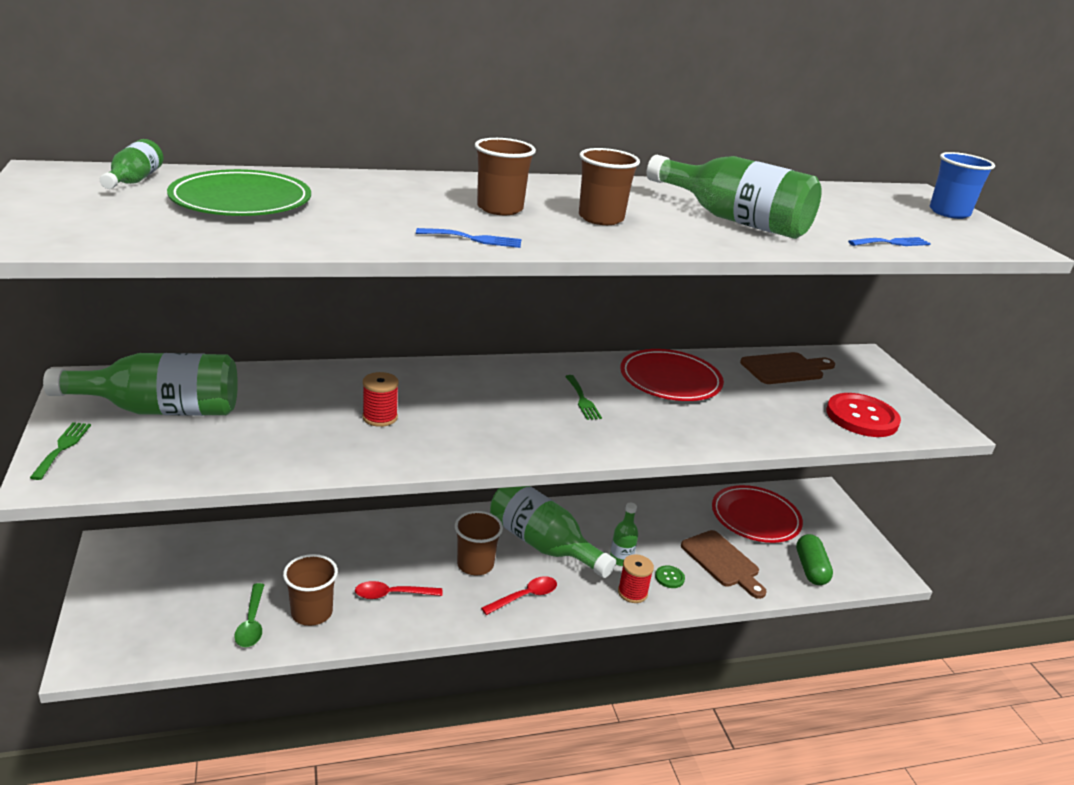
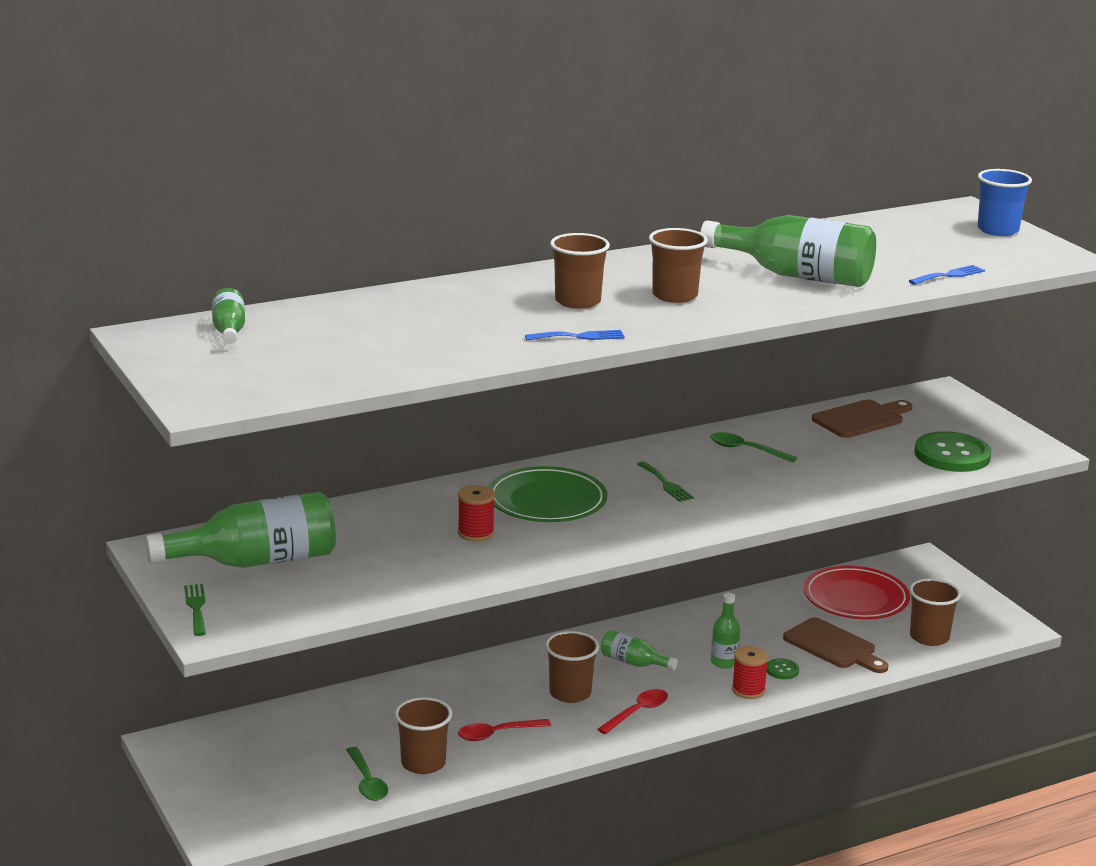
camera: 10 degrees left, 5 degrees down
(241, 200) = (345, 334): green plate -> green plate (547, 501)
(543, 544) = (634, 663): green bottle -> green bottle, size x0.49
(670, 380) = (746, 450): red plate -> green spoon
(810, 569) = (929, 637): green capsule -> brown cup
(862, 417) = (952, 455): red button -> green button

